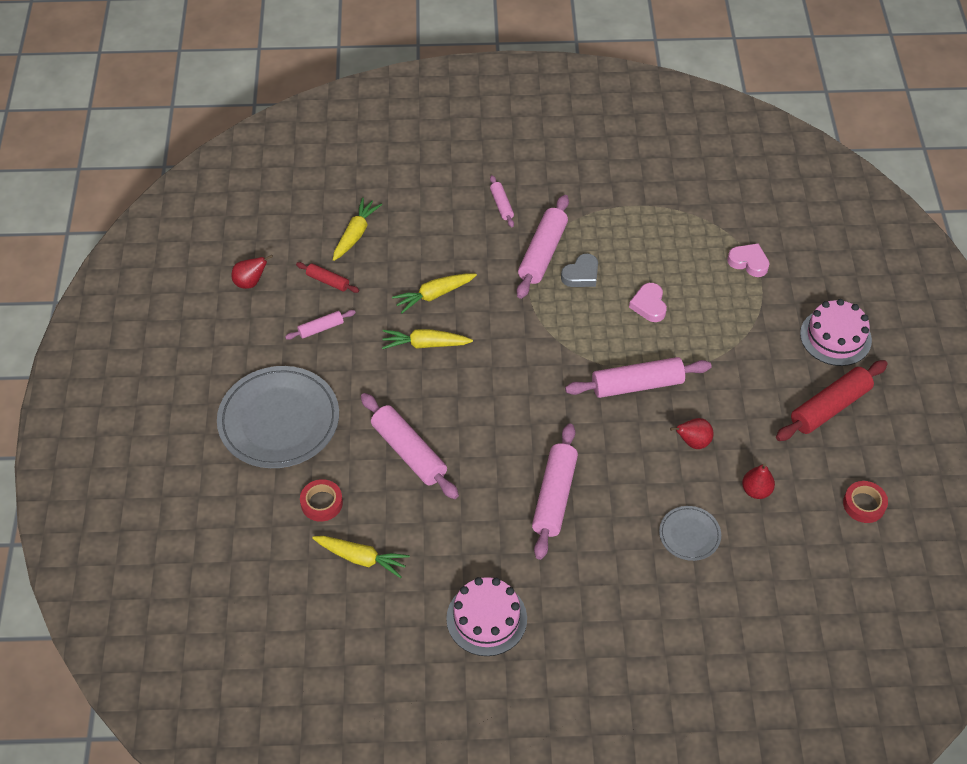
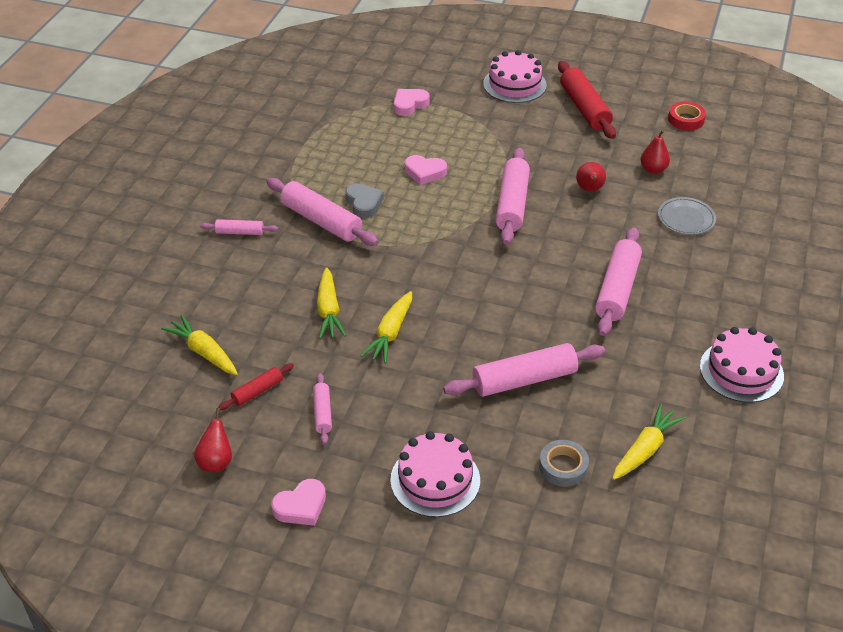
camera: 70 degrees left, 10 degrees down
(226, 346) = (301, 506): none -> pink heart
(279, 420) = (435, 480): grey plate -> pink cake
(321, 503) = (563, 467): red tape -> grey tape
(554, 496) = (617, 289): pink rolling pin -> pink rolling pin turned 75 degrees clockwise

